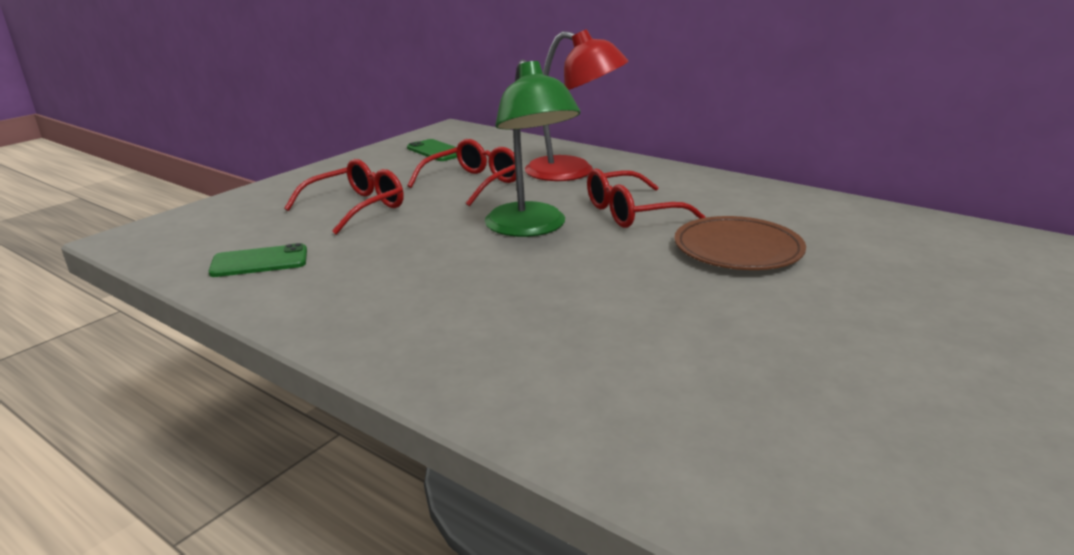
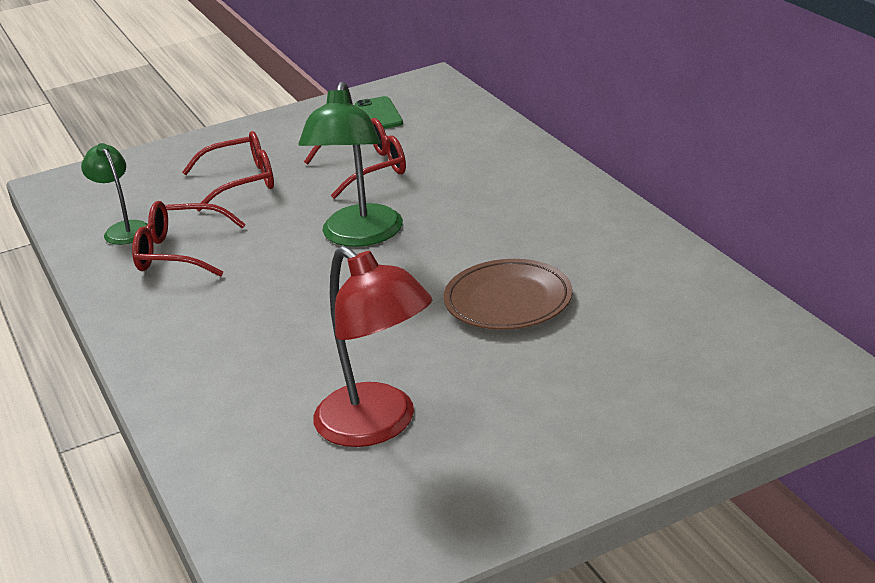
camera: 30 degrees right, 5 degrees up
(259, 262) = (123, 229): green phone -> green lamp
(573, 172) = (477, 169): red lamp -> red lamp (378, 426)
(631, 213) = (467, 236): red glasses -> red glasses (179, 253)

